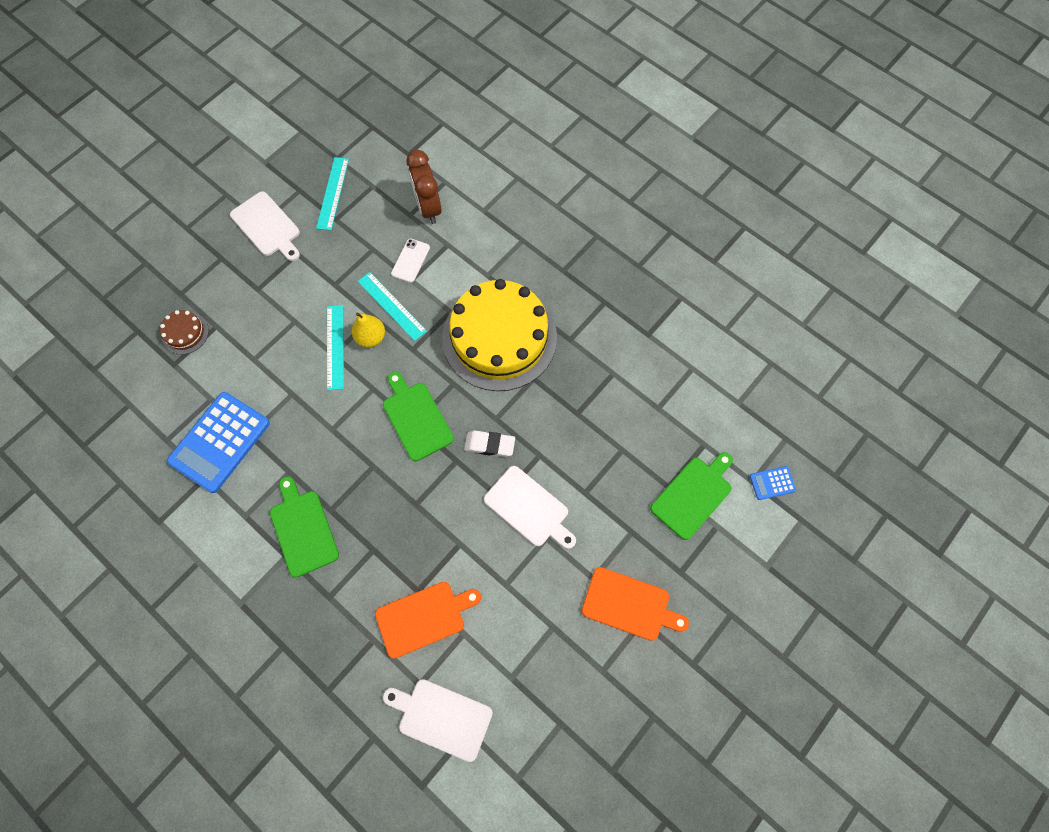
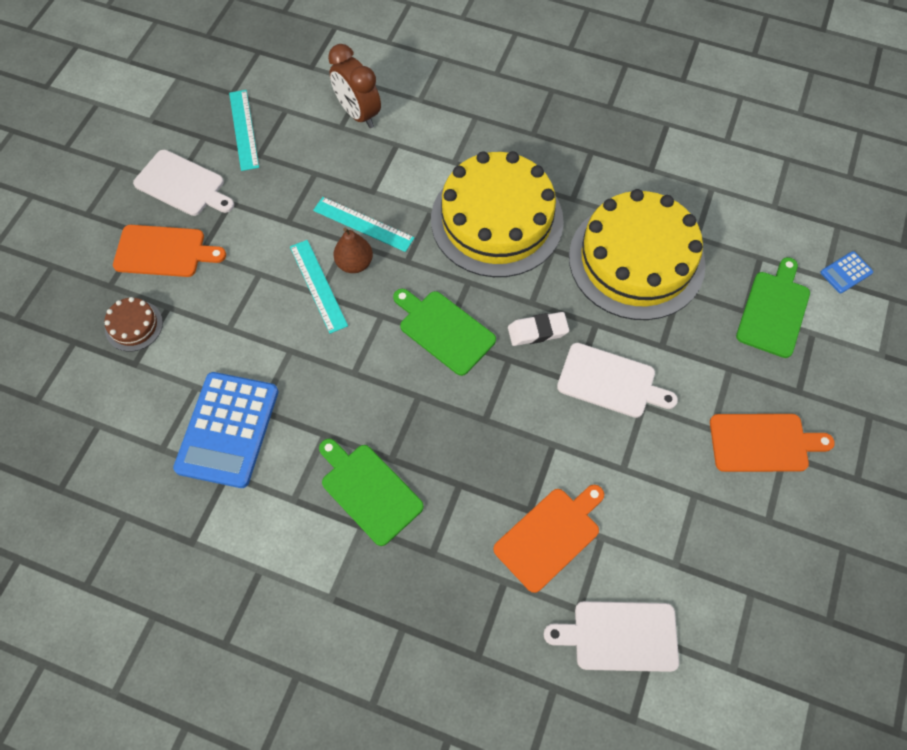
camera: 20 degrees left, 5 degrees down
(231, 279) = (164, 251): none -> orange cutting board
(371, 337) = (354, 263): yellow pear -> brown pear
(410, 260) = (363, 172): white phone -> none
(598, 411) = (636, 260): none -> yellow cake

